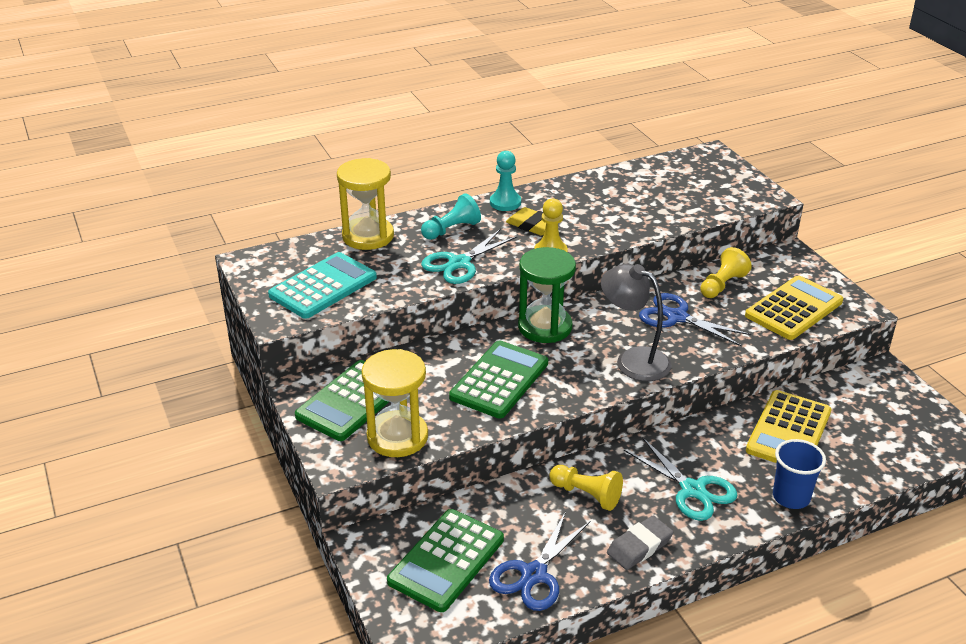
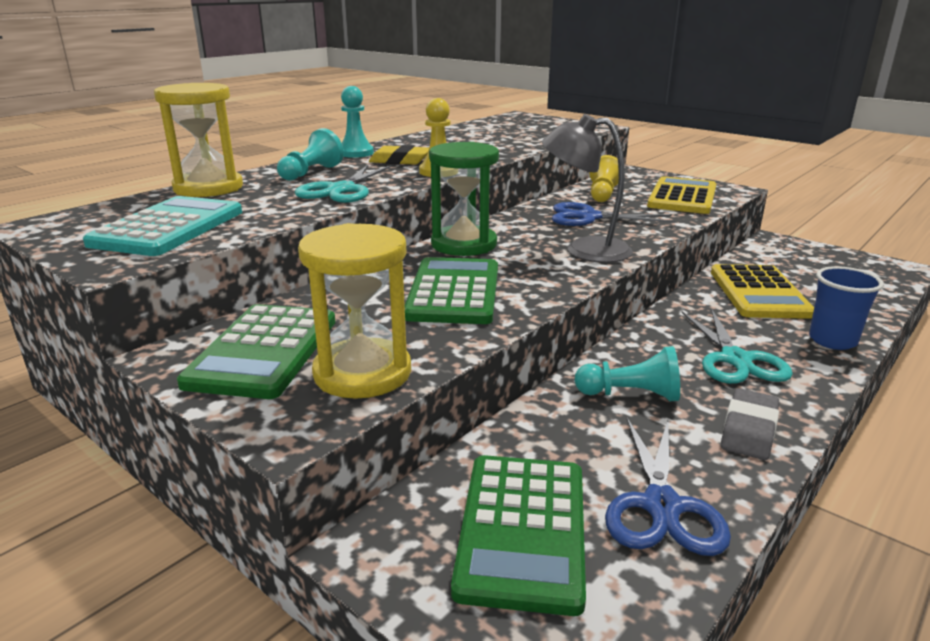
camera: 25 degrees left, 10 degrees down
(586, 494) = (630, 394): yellow pawn -> turquoise pawn
(692, 490) = (735, 359): turquoise scissors -> turquoise scissors turned 60 degrees clockwise

